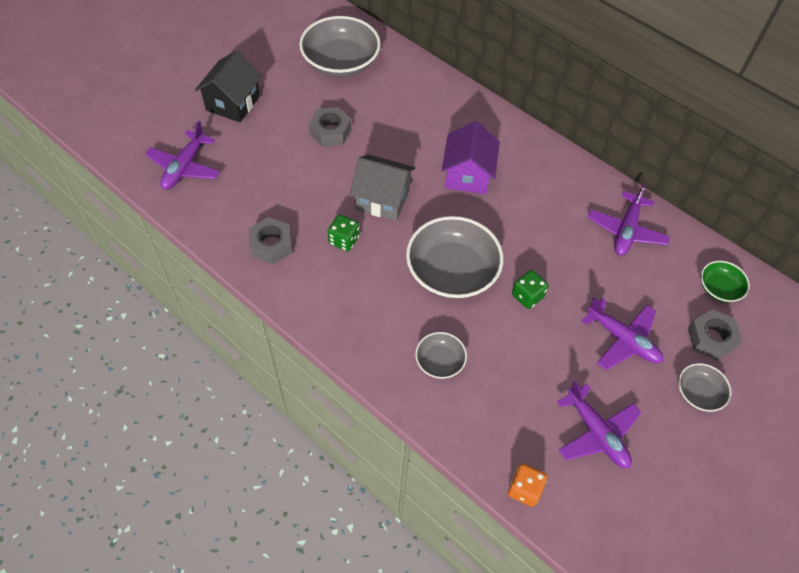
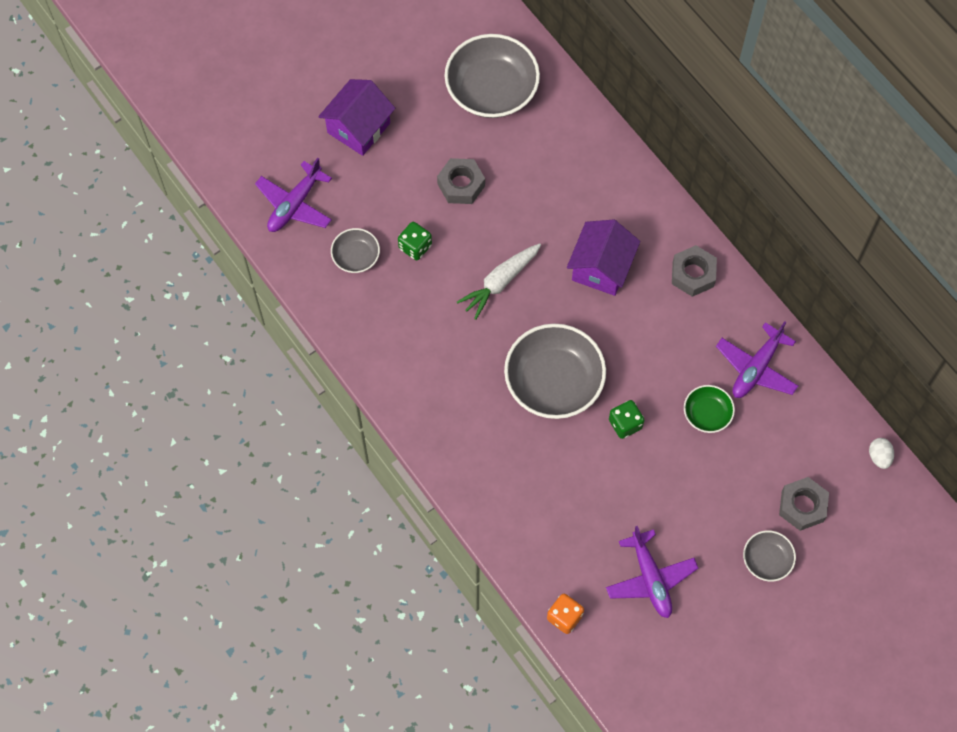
camera: 15 degrees right, 10 degrees up
(233, 103) = (358, 128): black house -> purple house
(271, 245) = (372, 316): grey nut -> grey nut (693, 274)
(344, 240) = (449, 324): green dice -> green dice (415, 247)
(382, 199) = (500, 282): grey house -> white carrot
(439, 361) = (516, 477): grey bowl -> grey bowl (356, 256)
(622, 340) = (709, 490): purple plane -> none
(719, 288) = (833, 453): green bowl -> green bowl (707, 414)
(759, 284) = (879, 457): none -> white egg

